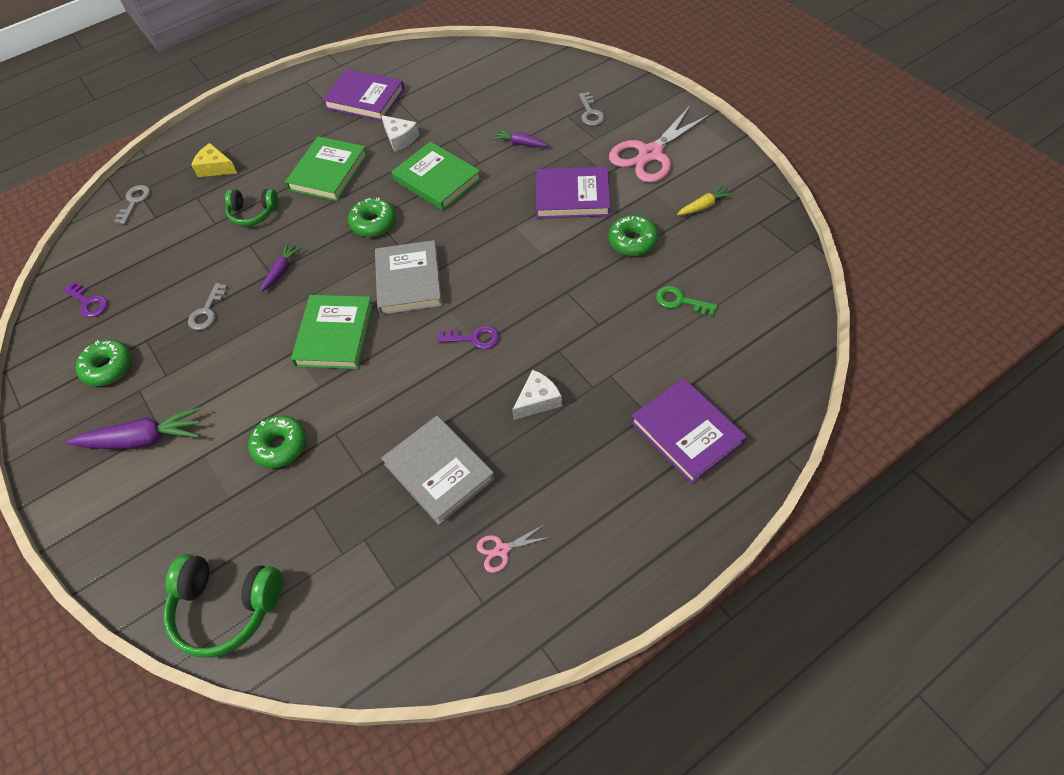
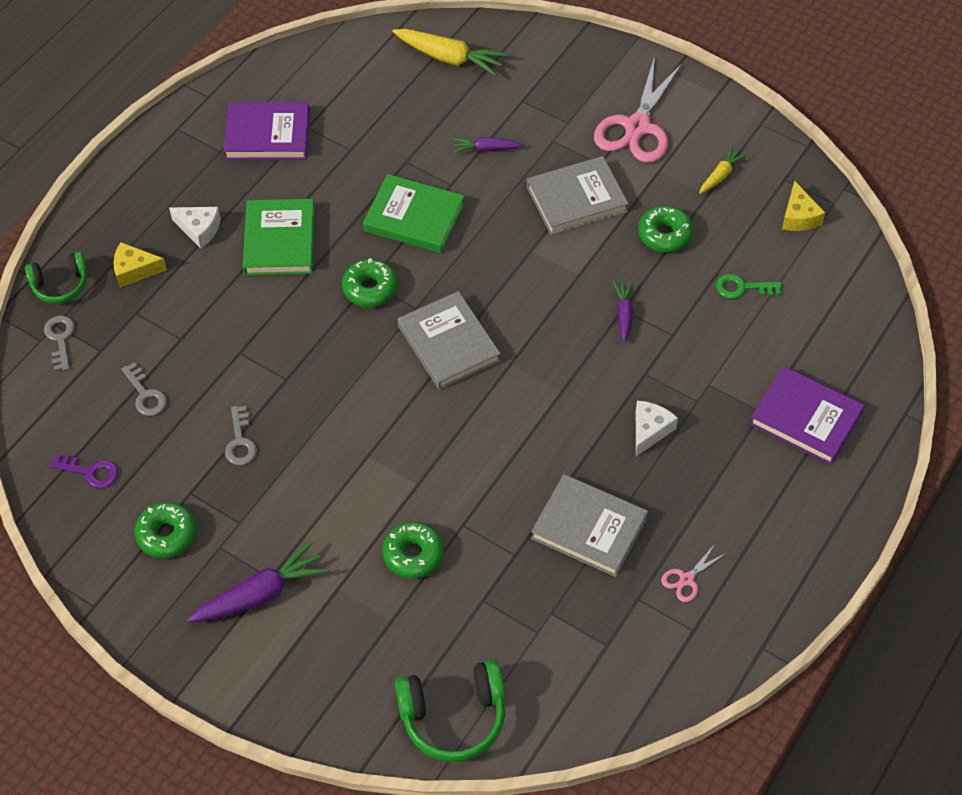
camera: 25 degrees left, 0 degrees up
(253, 213) = (220, 314): green headphones -> green headphones (60, 284)
(281, 271) = (297, 372): purple carrot -> purple carrot (624, 314)
(334, 335) = (401, 425): green book -> none
(400, 138) = (341, 177): white cheese -> white cheese (199, 229)
(474, 338) = (552, 386): purple key -> none
(527, 75) = (449, 58): none -> yellow carrot
(572, 196) = (576, 199): purple book -> grey book
(590, 113) = (547, 91): grey key -> grey key (145, 394)
(759, 255) = (799, 217): none -> yellow cheese

